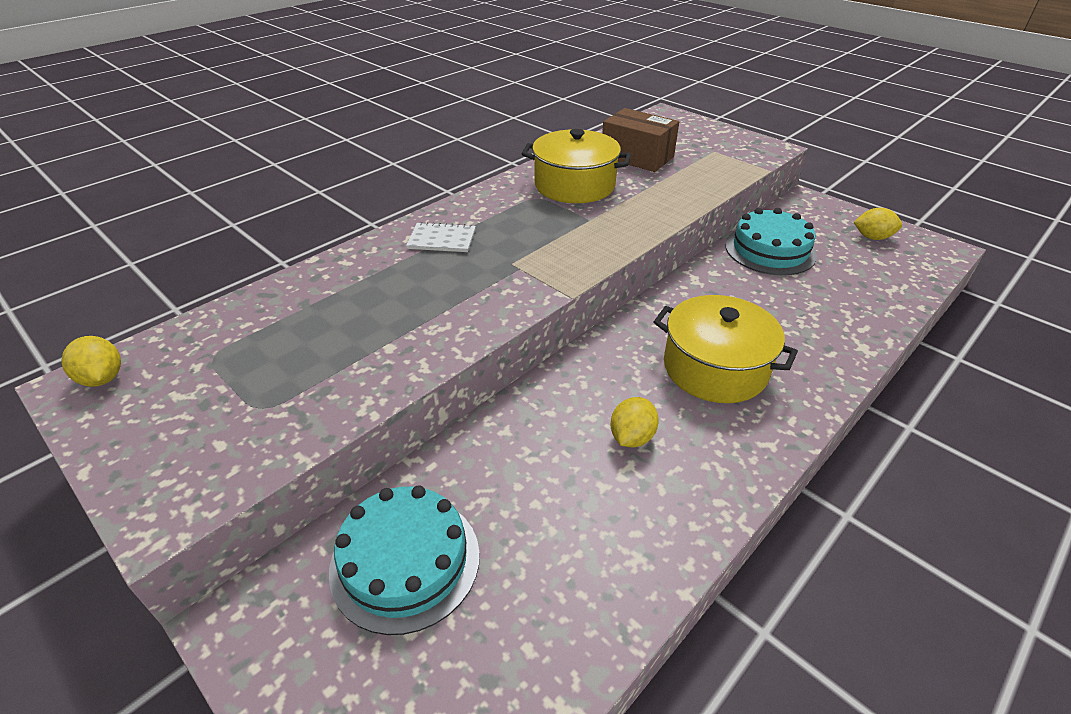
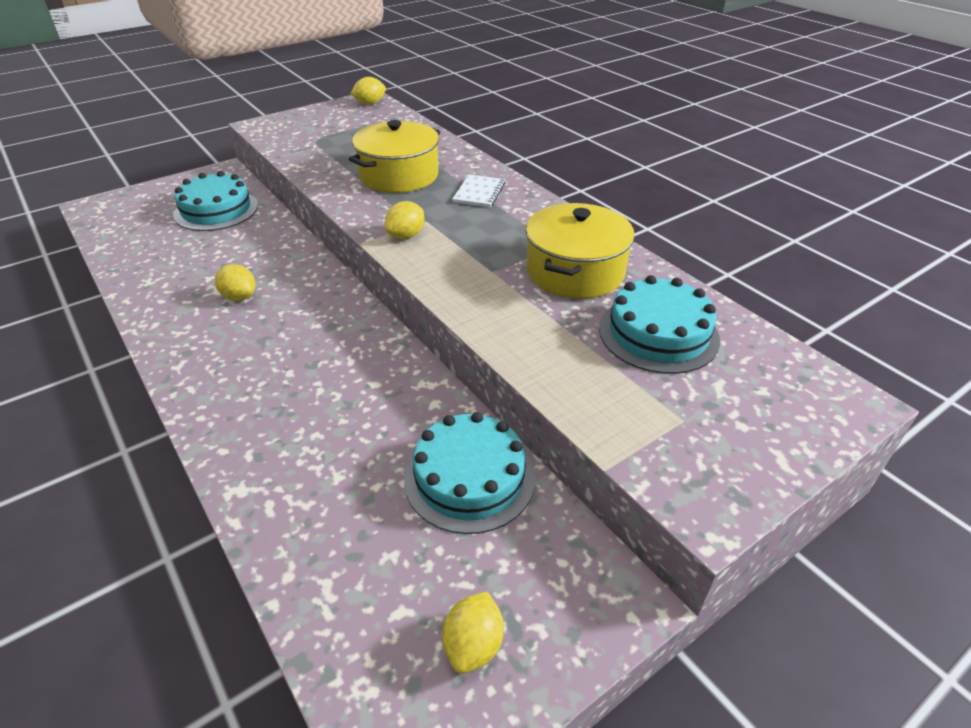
camera: 100 degrees right, 0 degrees up
(546, 271) = (406, 236): none -> yellow lemon
(637, 157) = (658, 333): brown box -> turquoise cake
(715, 368) = (281, 359): yellow pot -> yellow pot (399, 175)

